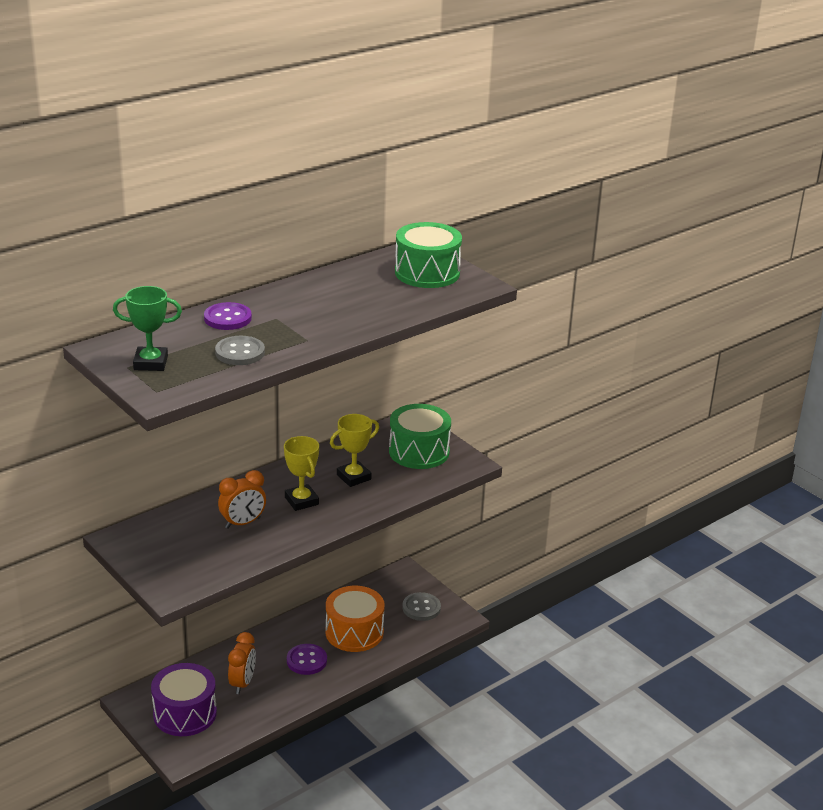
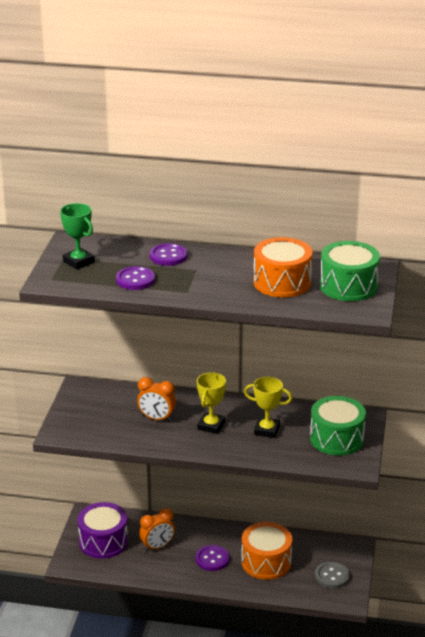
camera: 50 degrees right, 0 degrees up
(240, 352) = (135, 280): grey button -> purple button
(370, 294) = (282, 282): none -> orange drum

